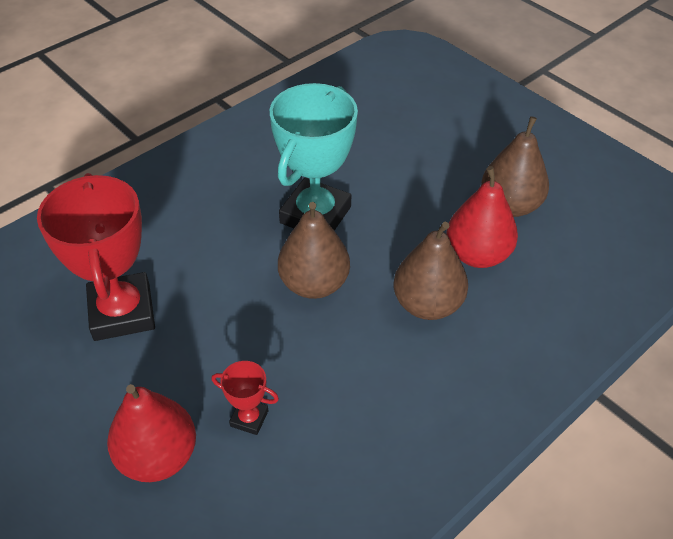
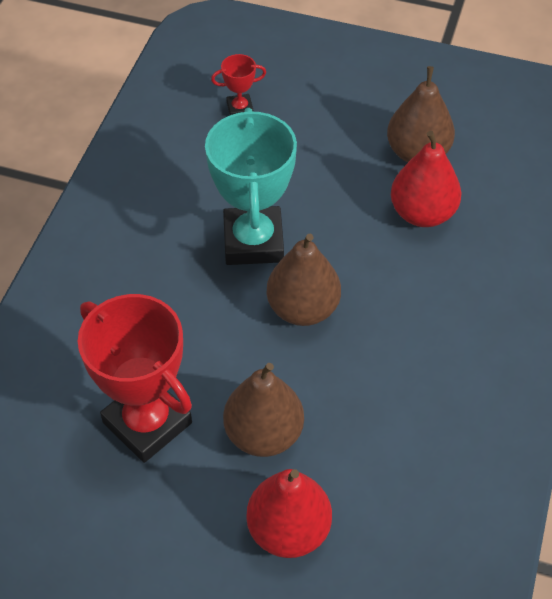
camera: 30 degrees left, 5 degrees up
(249, 418) = (340, 456): red trophy -> red trophy (240, 109)
(427, 304) = (413, 280): brown pear -> brown pear (264, 434)

